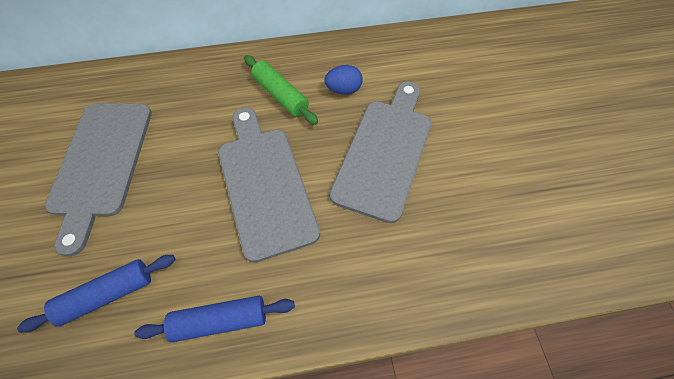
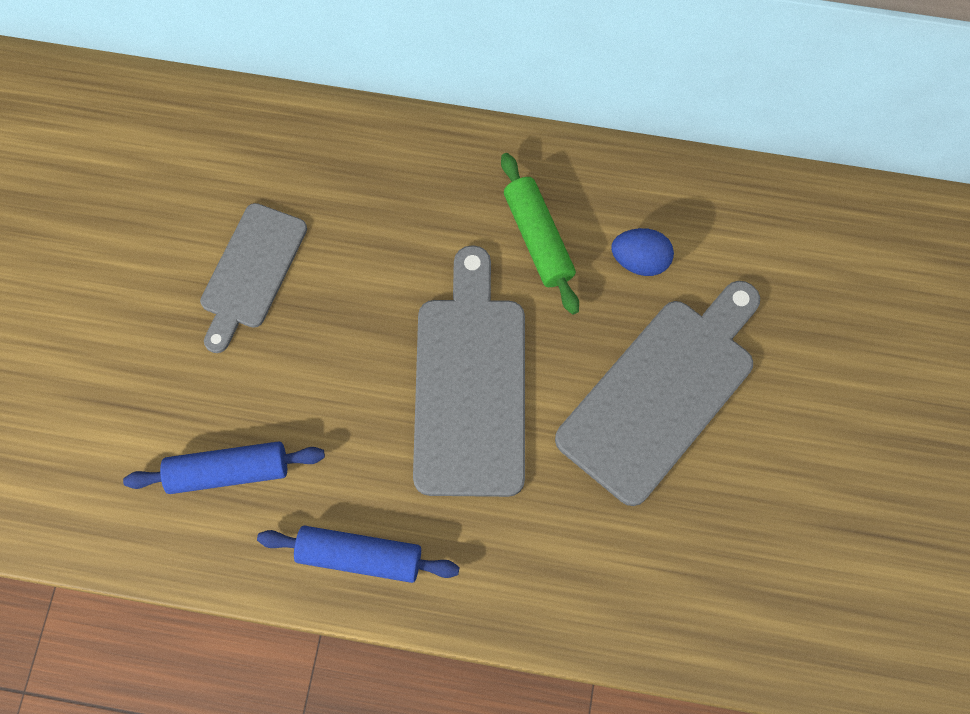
camera: 20 degrees right, 10 degrees up
(101, 163) = (251, 271): grey cutting board -> grey cutting board, size x0.64

